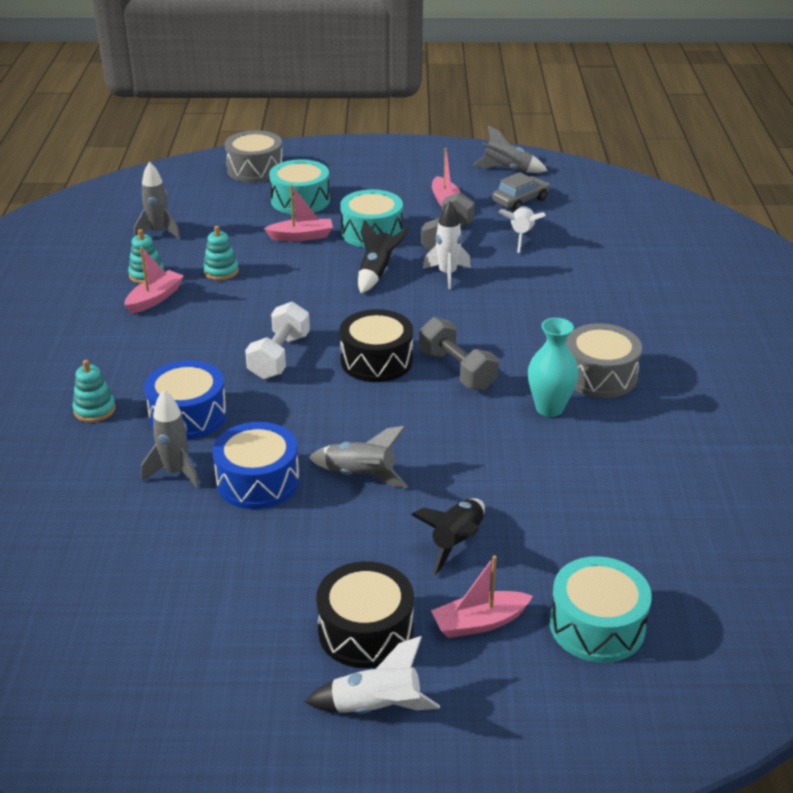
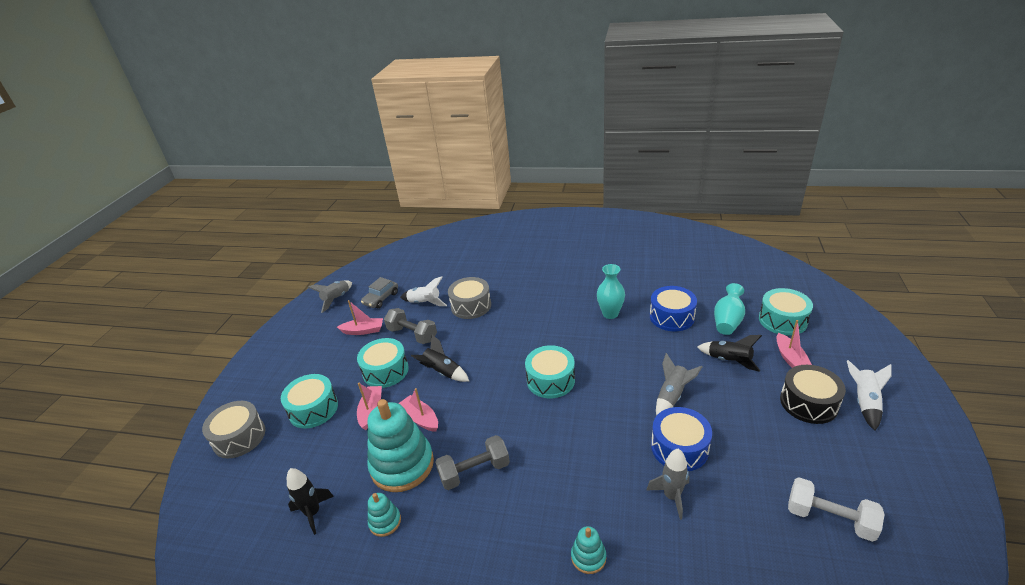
camera: 75 degrees left, 0 degrees up
(155, 299) = (428, 514): pink boat -> pink boat (420, 418)
(159, 233) = (313, 513): grey rocket -> black rocket
(188, 415) = (602, 488): blue drum -> blue drum (671, 317)
(221, 271) = (402, 465): turquoise stacking toy -> turquoise stacking toy, size x2.17
(279, 356) = (535, 431): white dumbbell -> white dumbbell (829, 518)
(376, 361) = (550, 380): black drum -> turquoise drum
(447, 274) = (458, 339): white rocket -> none
(457, 370) = (568, 345): grey dumbbell -> grey dumbbell (474, 471)
(520, 201) = (381, 298): grey car -> grey car turned 120 degrees counterclockwise
(571, 548) = (727, 321): none -> turquoise vase
(600, 376) = (582, 293): grey drum -> grey drum (471, 306)

